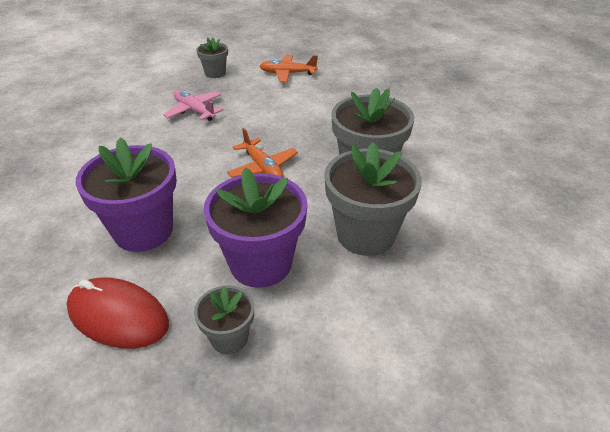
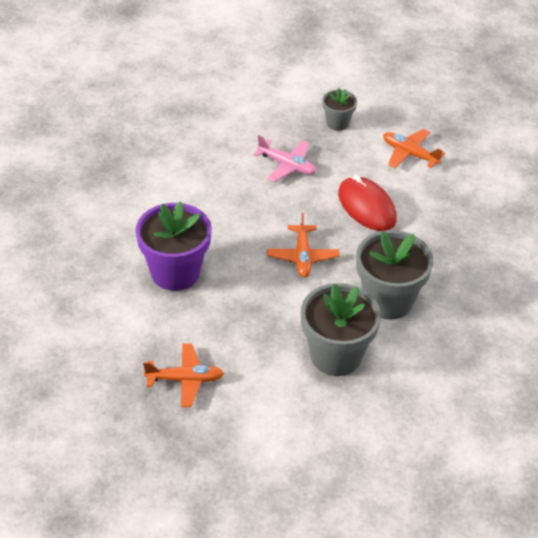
camera: 30 degrees right, 5 degrees up
(118, 316) = (125, 330): red mouse -> red mouse (366, 207)
(194, 110) = (287, 165): pink plane -> pink plane turned 135 degrees clockwise
(229, 337) = (185, 380): grey flower pot -> orange plane
(260, 263) = (240, 339): purple flower pot -> none

